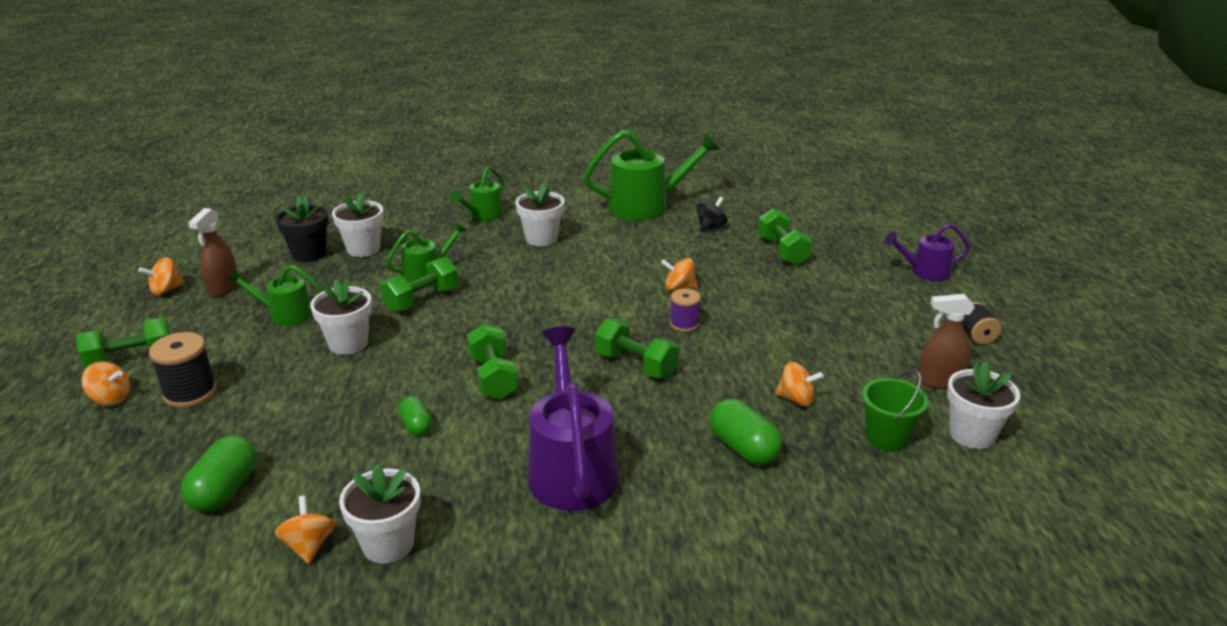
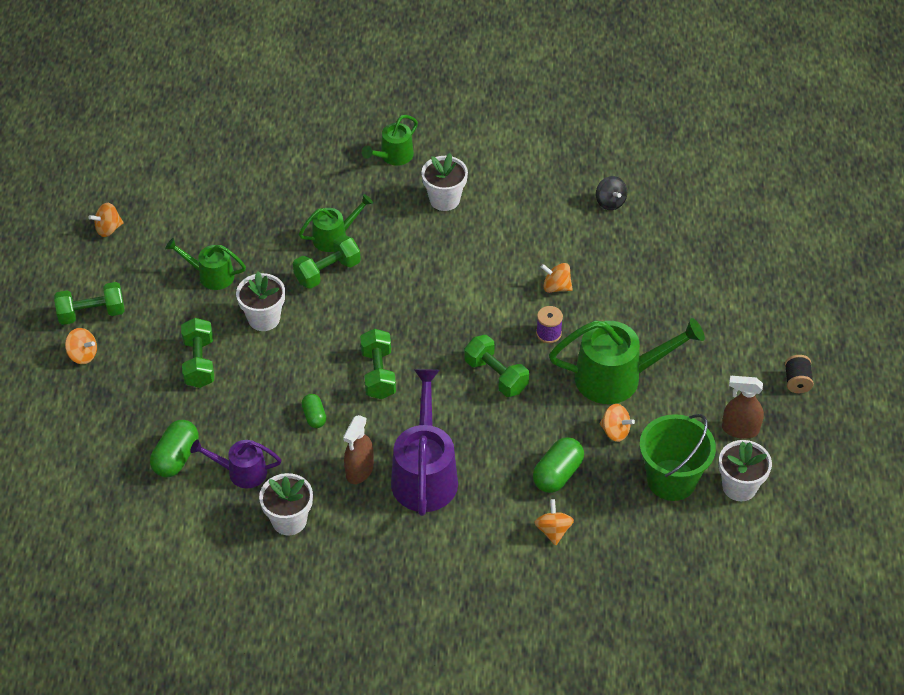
camera: 10 degrees right, 20 degrees up
(190, 393) = (142, 357): black spool -> none
(223, 288) = (157, 233): brown spray bottle -> brown spray bottle (359, 470)
(309, 254) = (229, 195): black flower pot -> none
(309, 546) = (236, 514): orange spinning top -> orange spinning top (553, 530)
(363, 249) = (278, 194): white flower pot -> none
(647, 206) = (556, 161): green watering can -> green watering can (618, 377)
(710, 227) = (610, 202): black spinning top -> black spinning top turned 105 degrees clockwise
(743, 448) = (557, 474): green capsule -> green capsule turned 60 degrees clockwise
(782, 251) = (667, 248): green dumbbell -> green dumbbell (199, 363)
(887, 437) = (671, 480): green bucket -> green bucket, size x1.53
(924, 272) = (790, 295): purple watering can -> purple watering can (241, 472)

